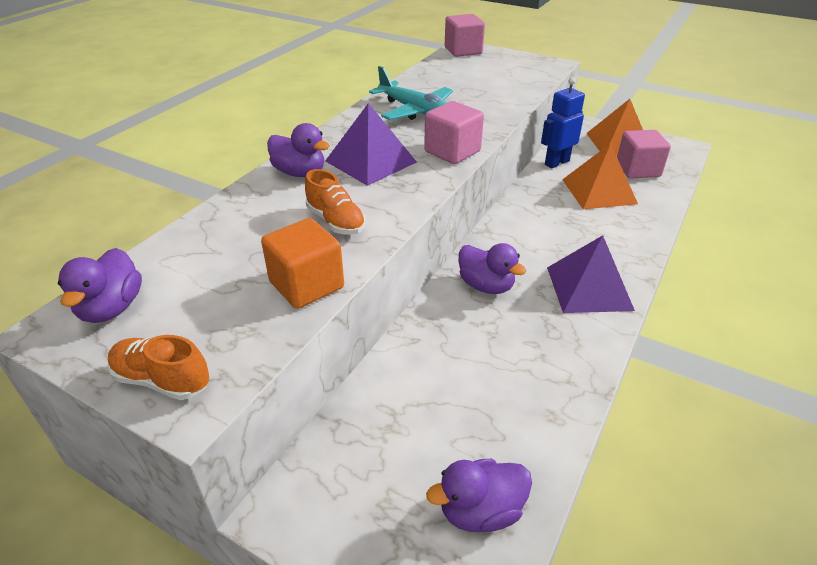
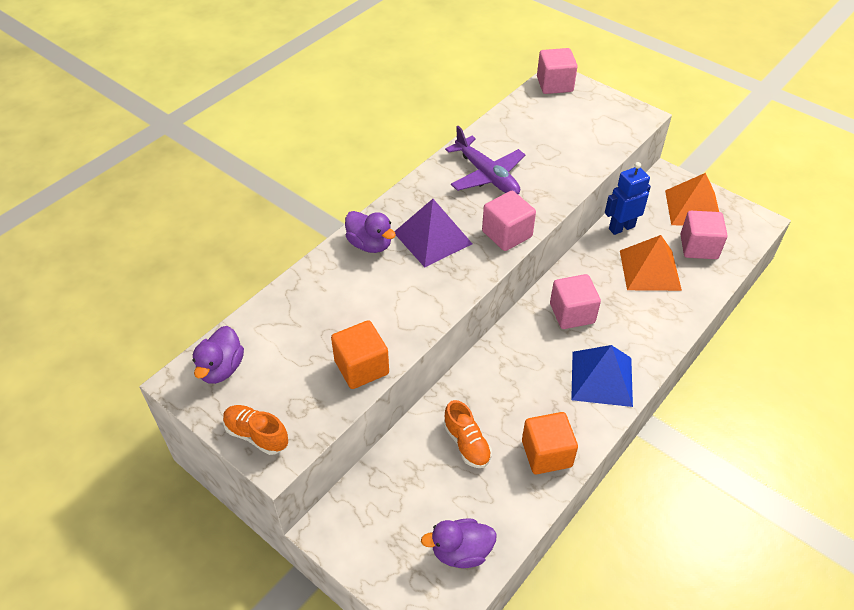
camera: 10 degrees right, 10 degrees up
(336, 221) = (392, 305): orange shoe -> orange shoe (467, 444)
(416, 111) = (486, 175): turquoise plane -> purple plane
(486, 286) = (514, 363): purple duck -> none
(533, 234) = (572, 313): none -> pink cube
(554, 372) = (546, 454): none -> orange cube
(589, 288) = (602, 378): purple pyramid -> blue pyramid

